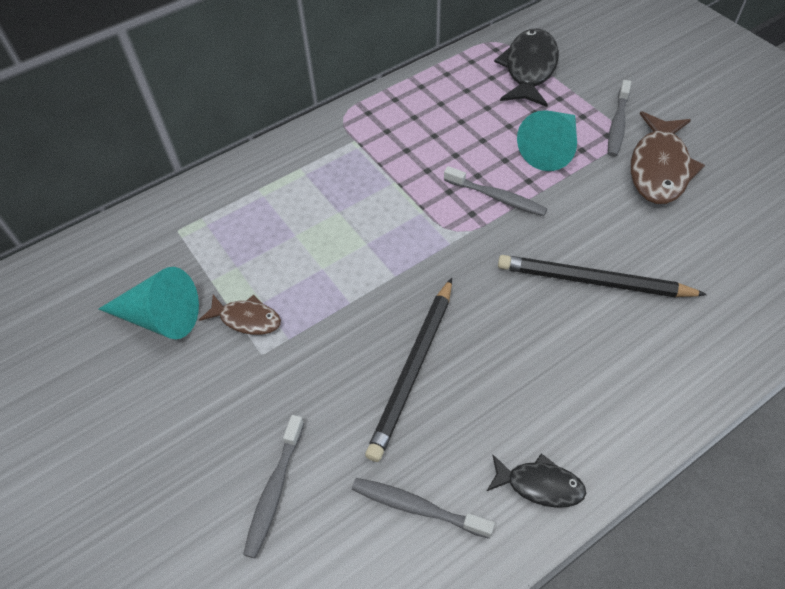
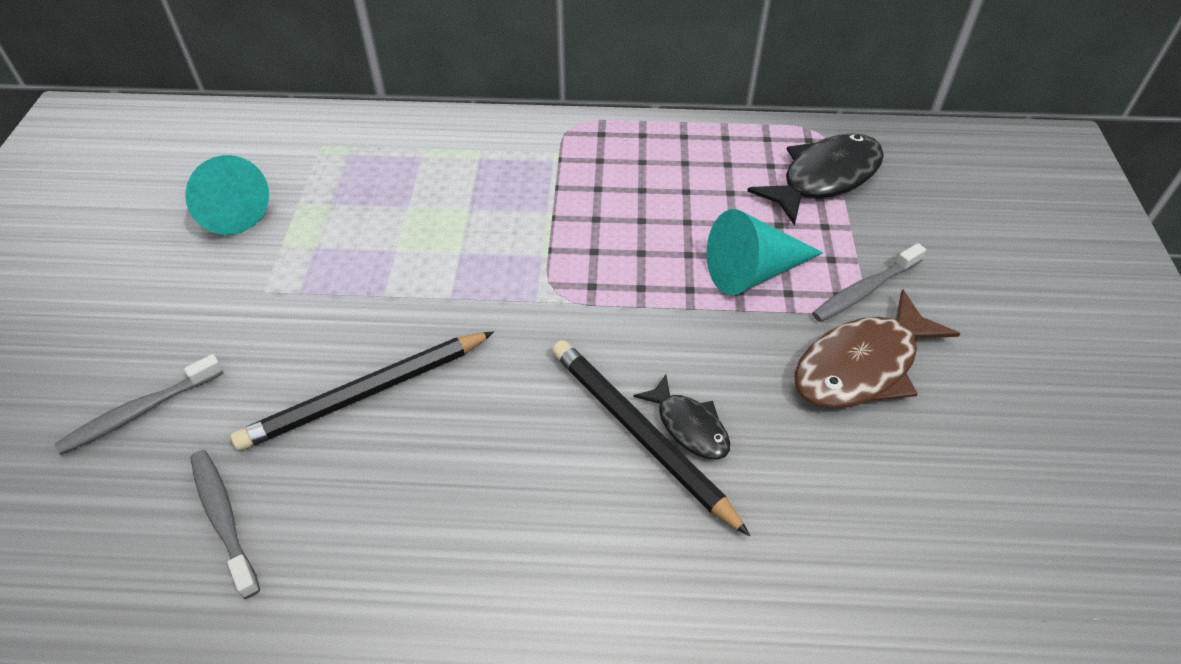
camera: 35 degrees right, 5 degrees down
(247, 319) = (286, 253): brown fish -> none
(496, 197) = (636, 285): grey toothbrush -> none
(539, 485) = (348, 590): black fish -> black fish (689, 426)

